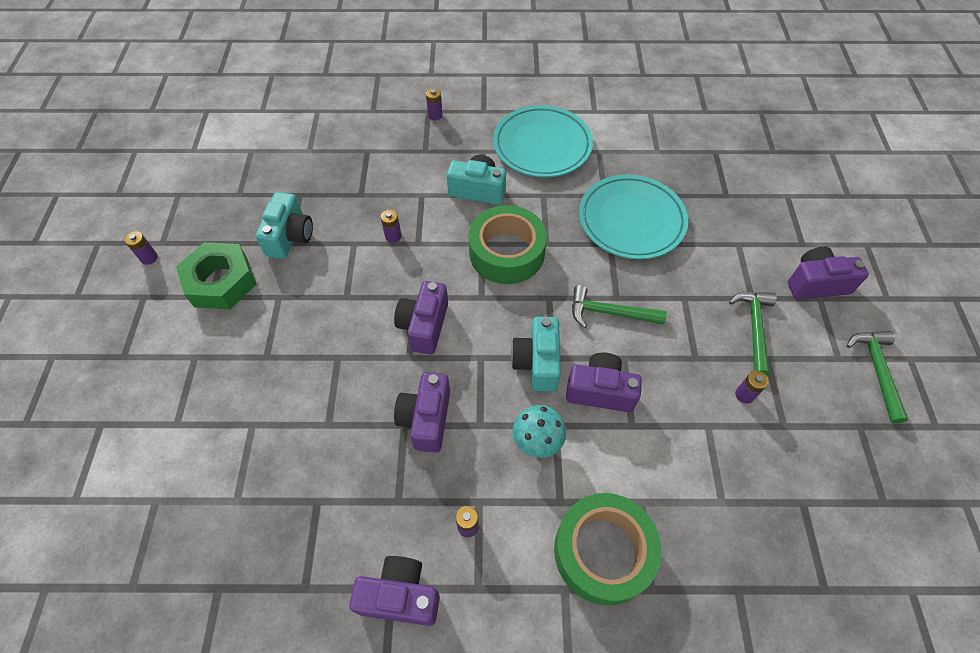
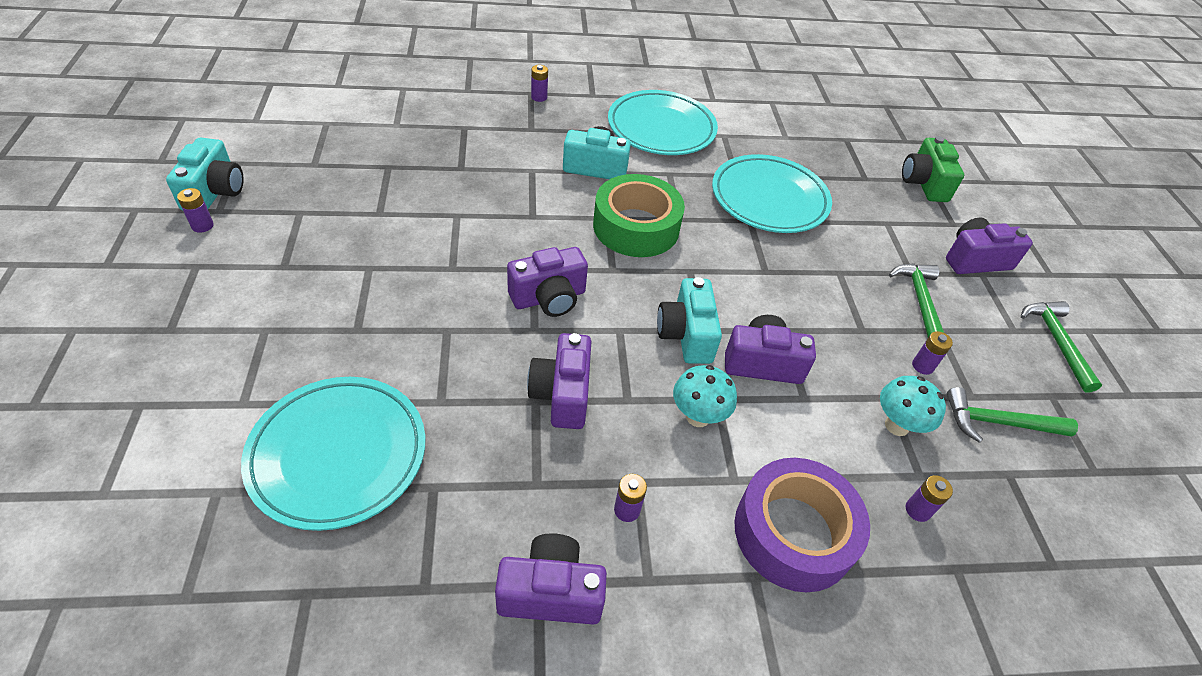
camera: 10 degrees left, 10 degrees down
(221, 282) = (295, 251): green nut -> none
(246, 471) = (338, 455): none -> turquoise plate
(290, 237) = (379, 207): turquoise camera -> turquoise camera (214, 192)
(393, 236) = (503, 209): purple battery -> purple battery (917, 510)
(424, 326) = (549, 298): purple camera -> purple camera turned 120 degrees counterclockwise
(603, 551) = (793, 532): green tape -> purple tape
(610, 313) = (761, 286): green hammer -> green hammer (999, 423)
(710, 453) = (896, 425): none -> turquoise mushroom
(782, 199) = (924, 183): none -> green camera

